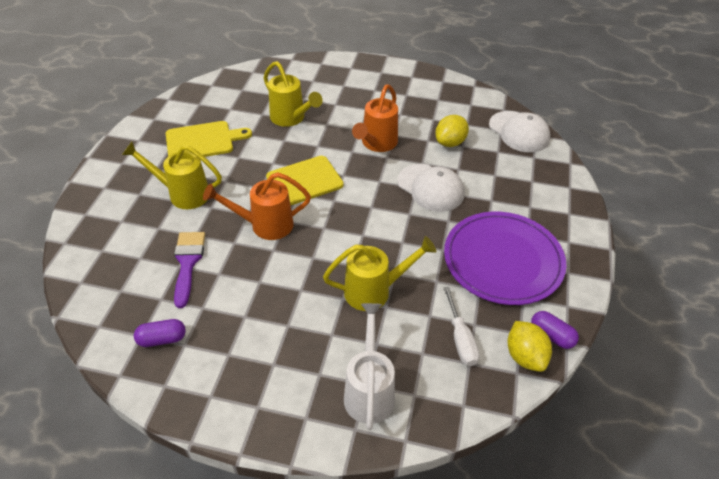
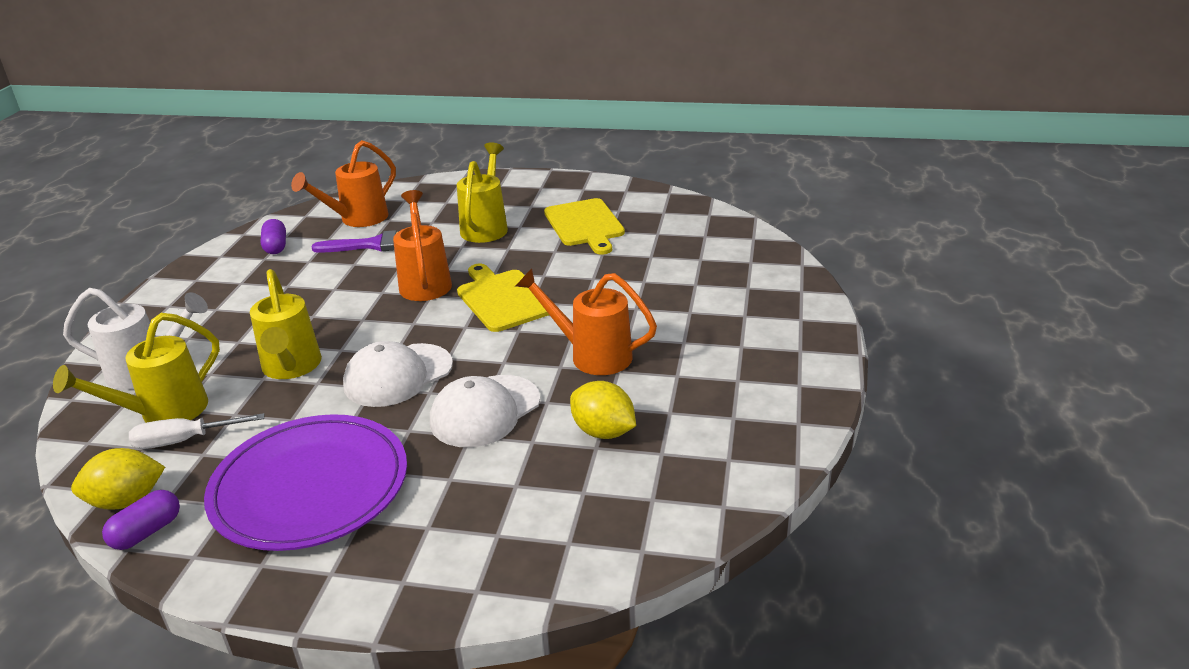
camera: 90 degrees right, 15 degrees down
(128, 281) = (358, 219): none -> orange watering can
(291, 118) = (644, 278): yellow watering can -> yellow watering can (164, 412)
(519, 132) = (648, 525): white cap -> white cap (398, 375)

